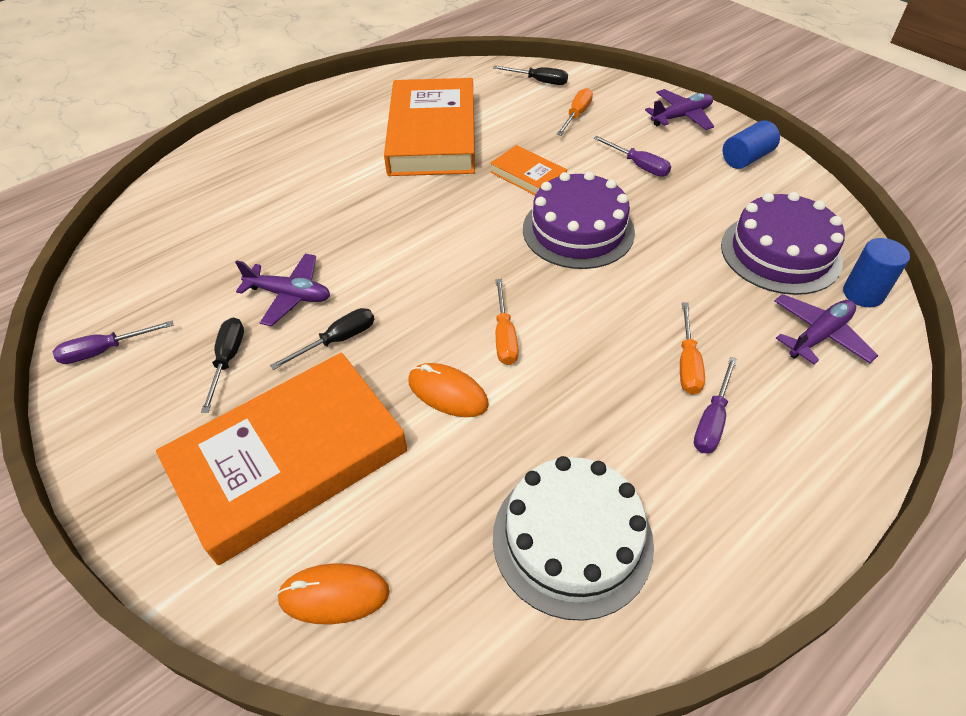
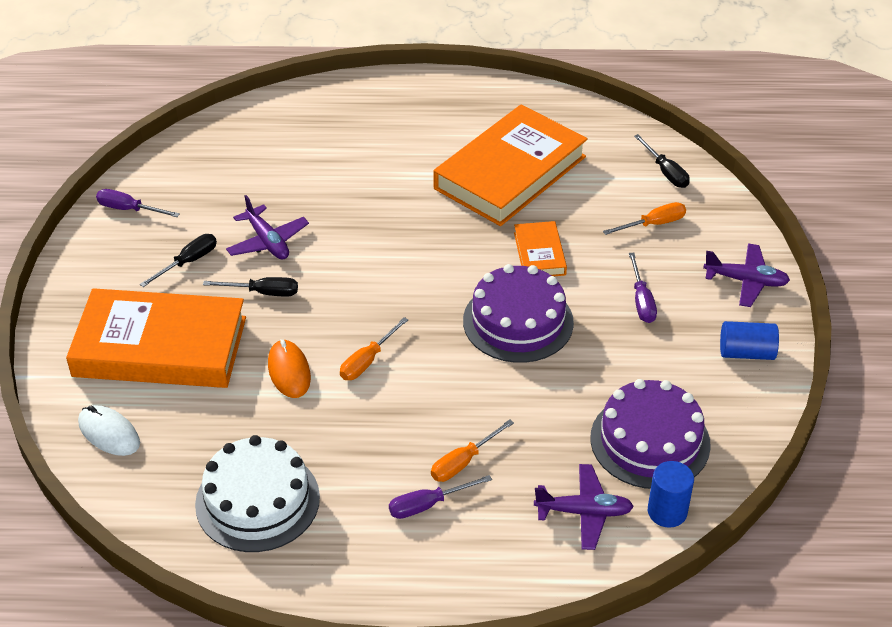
camera: 40 degrees right, 5 degrees down
(334, 595) = (109, 433): orange mouse -> white mouse

